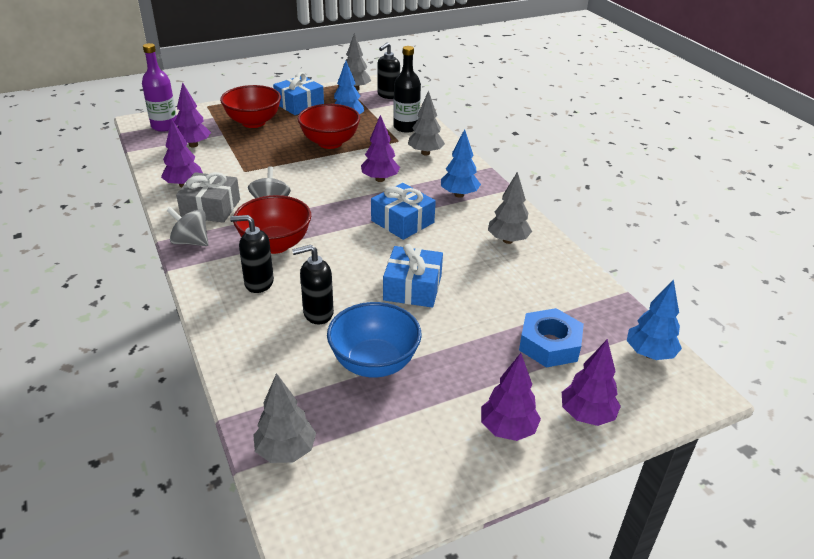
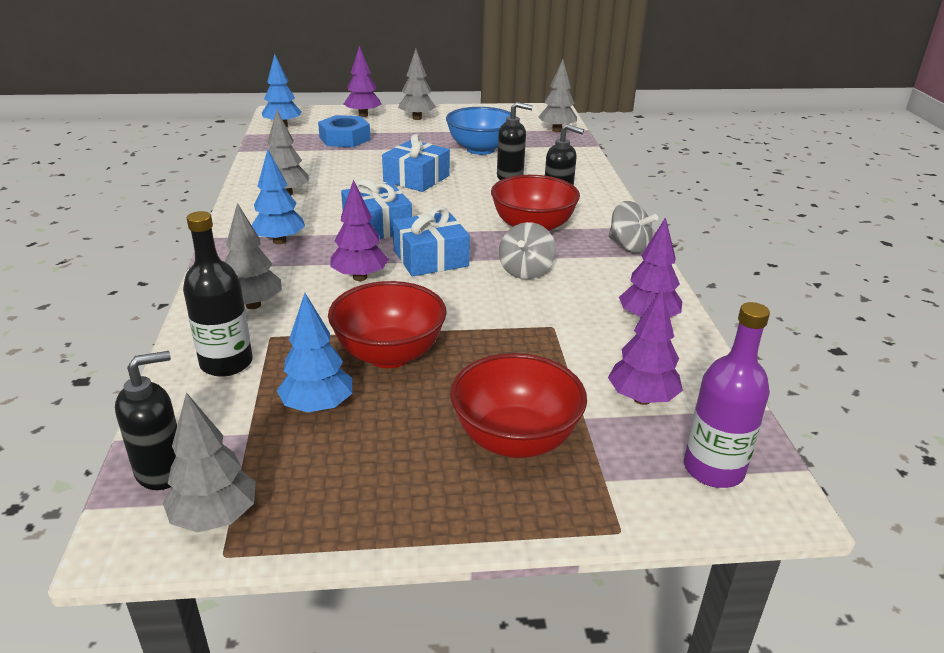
camera: 160 degrees left, 5 degrees down
(211, 208) = (606, 279): grey gift -> none
(299, 104) = (391, 482): blue gift -> blue gift (430, 258)
(508, 429) = (417, 118): purple tree -> grey tree

